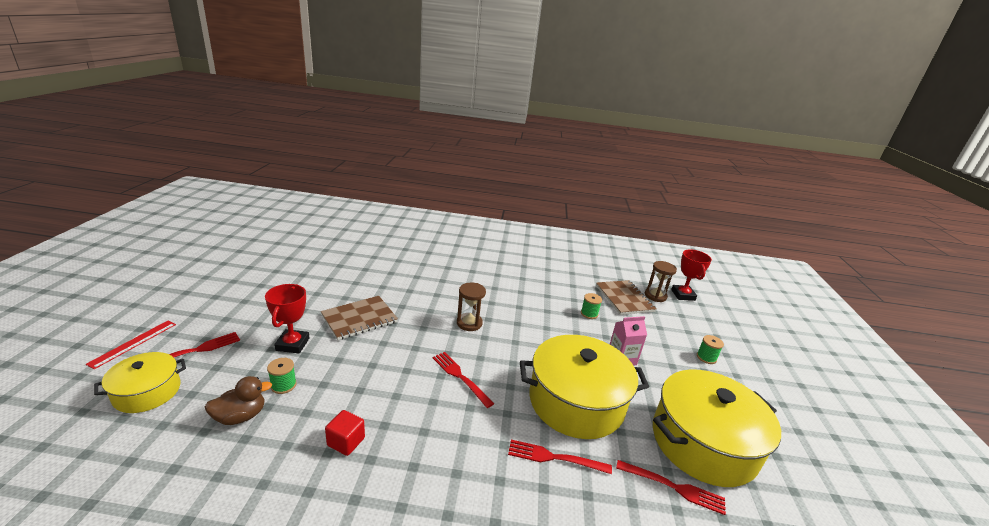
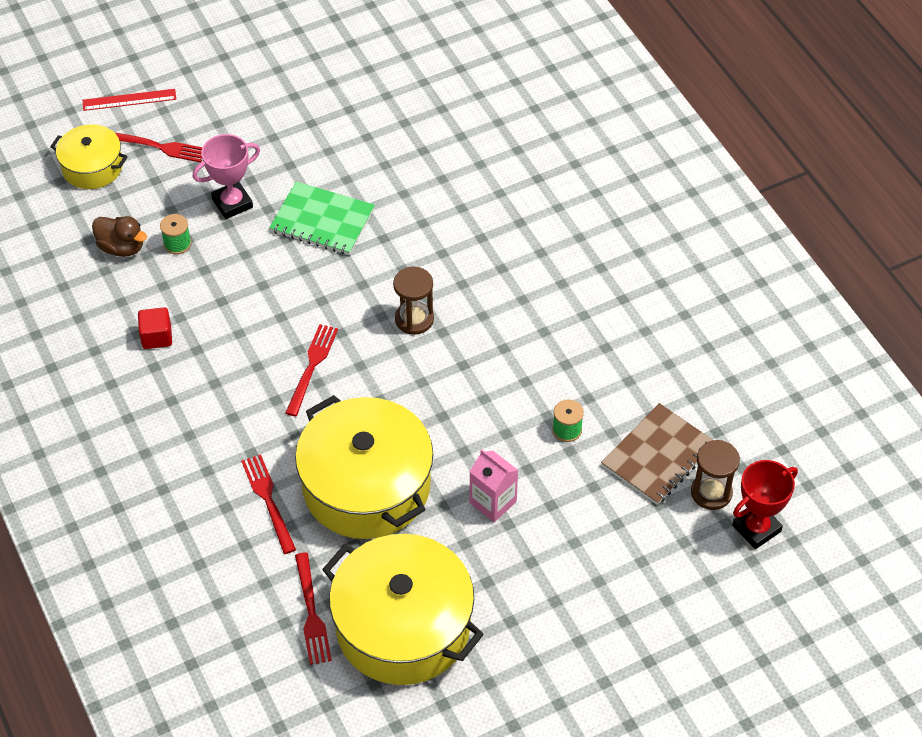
camera: 60 degrees right, 25 degrees up
(292, 344) = (232, 203): red trophy -> pink trophy
(359, 319) = (322, 220): brown notebook -> green notebook
(706, 357) = (590, 597): green spool -> none

